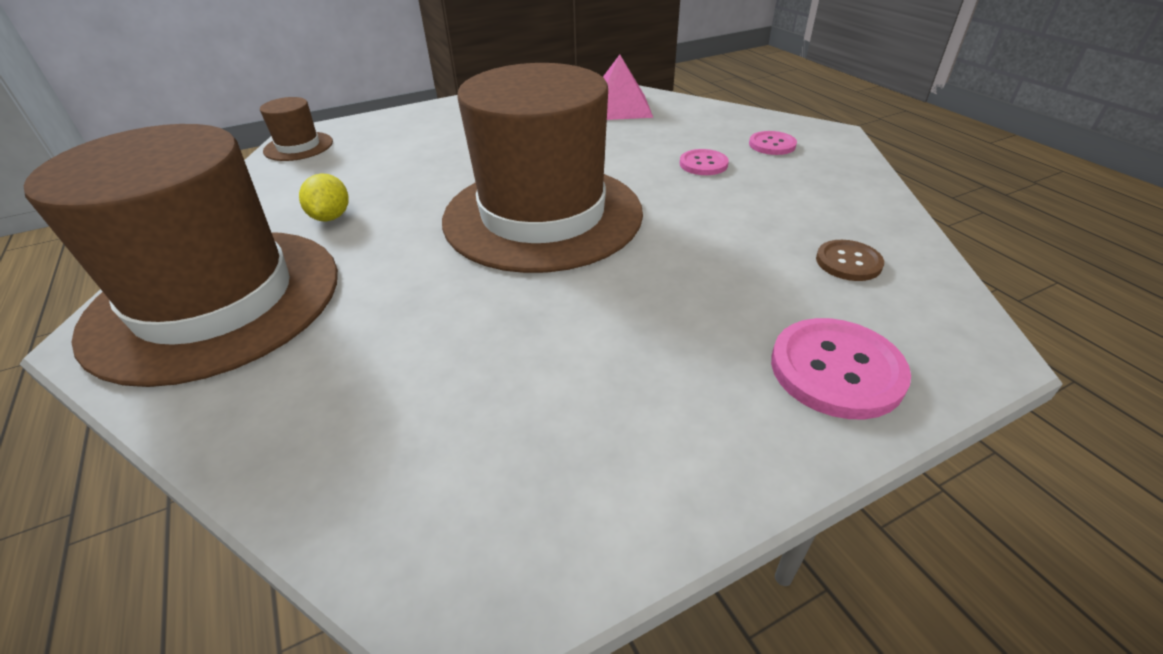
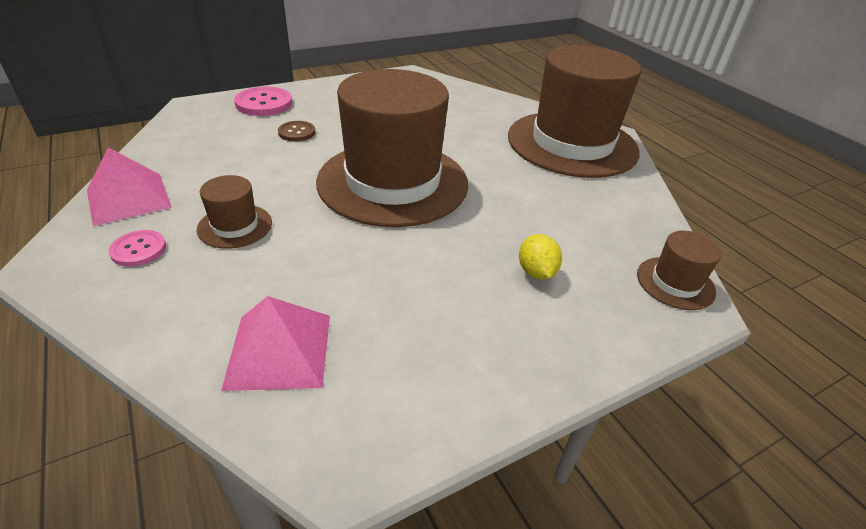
camera: 175 degrees right, 0 degrees up
(331, 217) = (554, 191): yellow lemon -> yellow lemon (536, 272)
(703, 164) = (235, 226): pink button -> brown hat
(841, 181) = (128, 198): none -> pink pyramid
(848, 262) = (205, 140): brown button -> brown button (297, 132)

